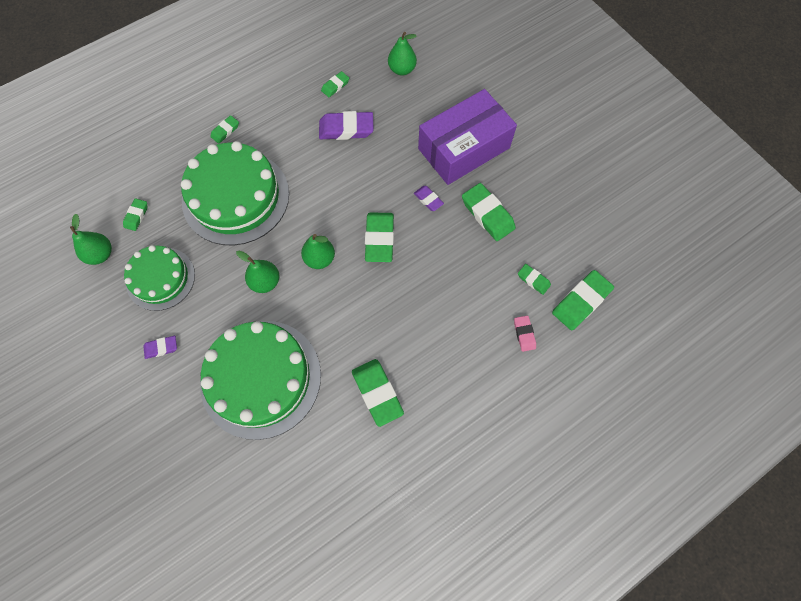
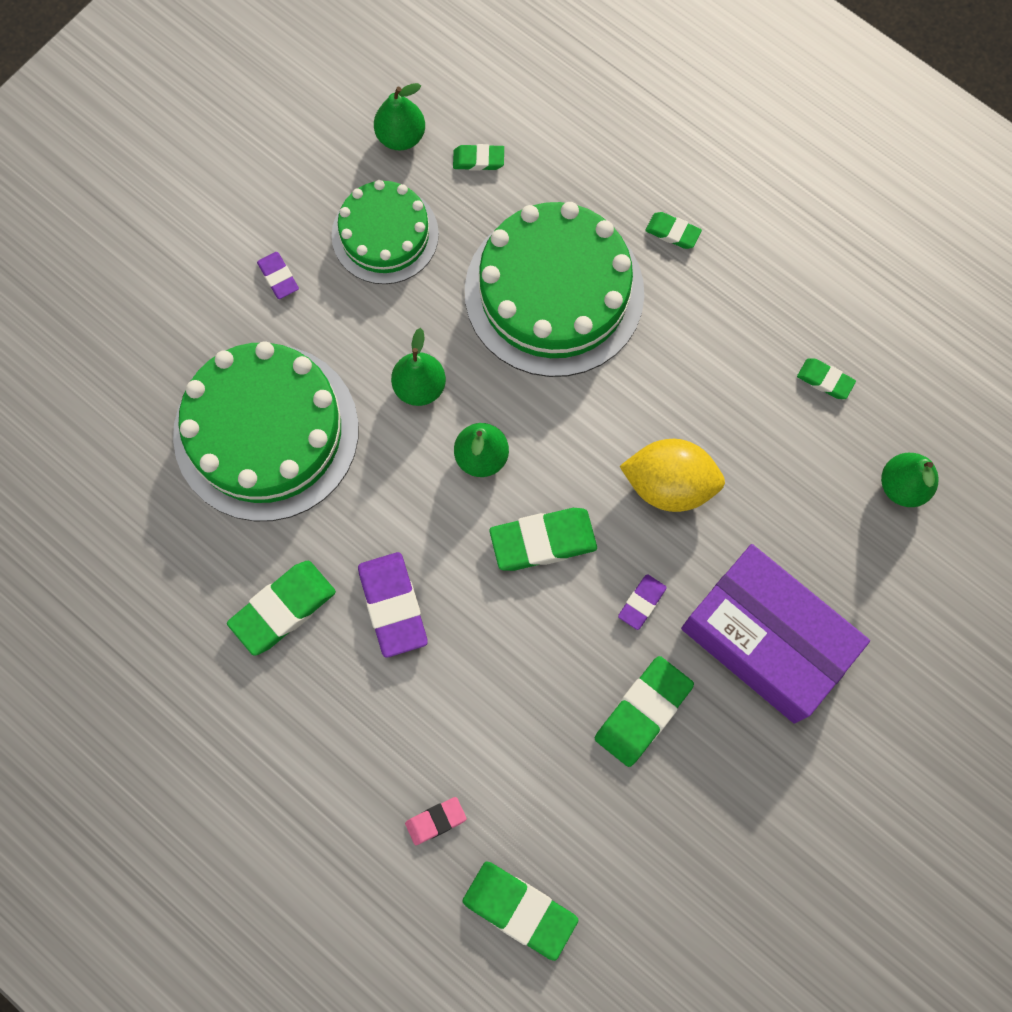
camera: 75 degrees right, 5 degrees up
(346, 129) = (740, 425): purple eraser -> purple eraser (393, 606)
(367, 170) = (669, 485): none -> yellow lemon
(533, 280) = (538, 818): green eraser -> none

